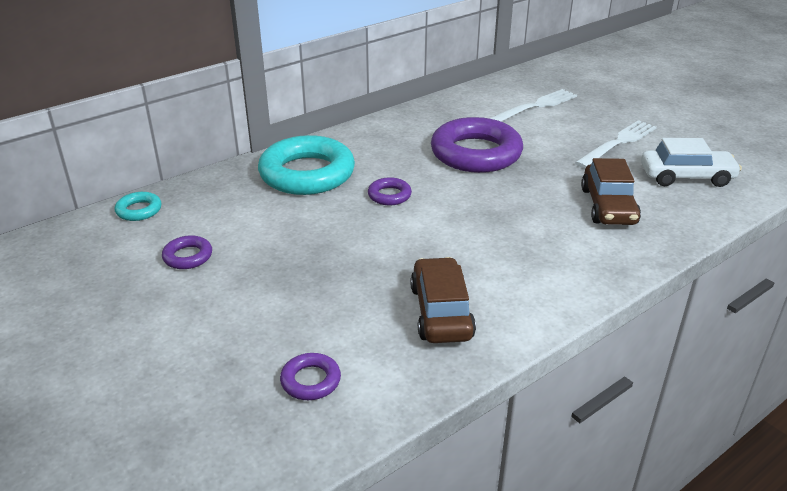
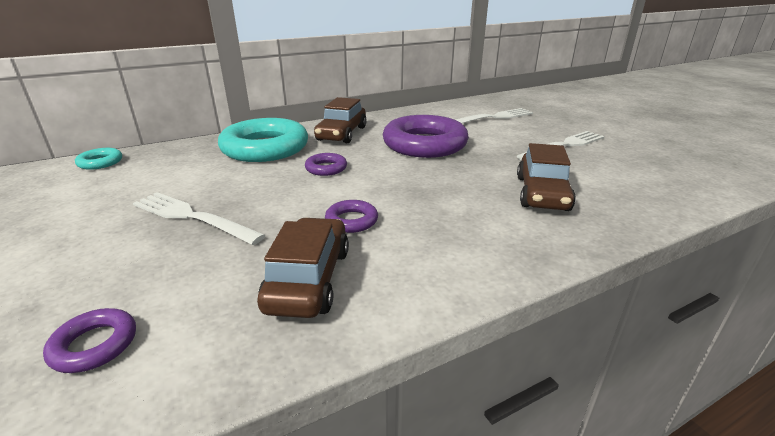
camera: 10 degrees right, 5 degrees down
(188, 256) = (101, 200): purple ring -> purple ring (351, 221)
(296, 265) = (192, 217): none -> white fork
(379, 145) = (342, 134): none -> brown car
(686, 177) = (631, 175): white car -> none

